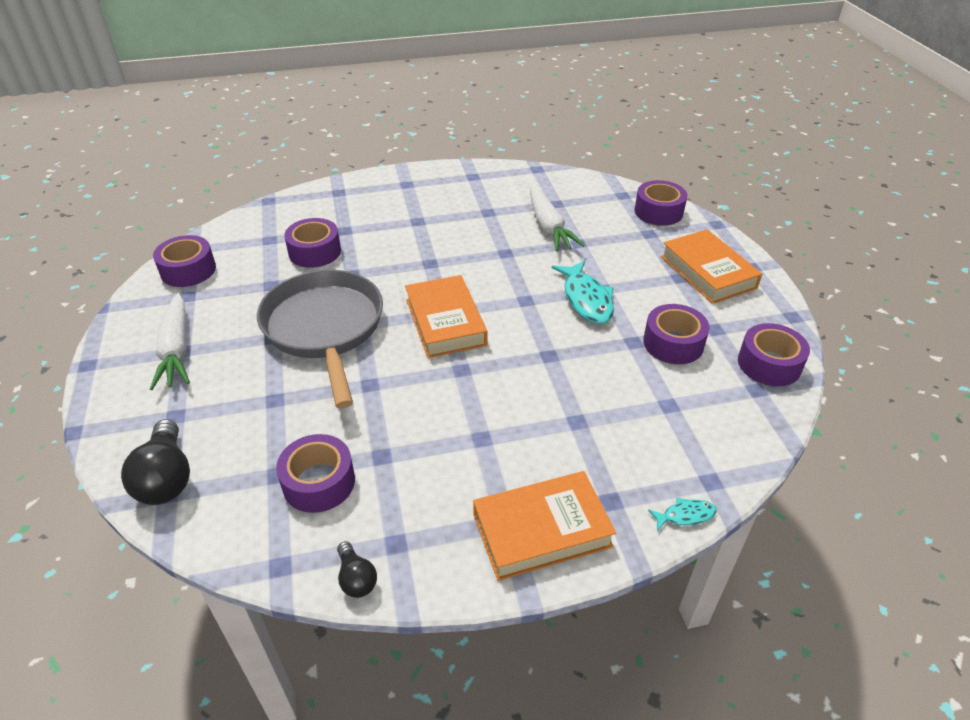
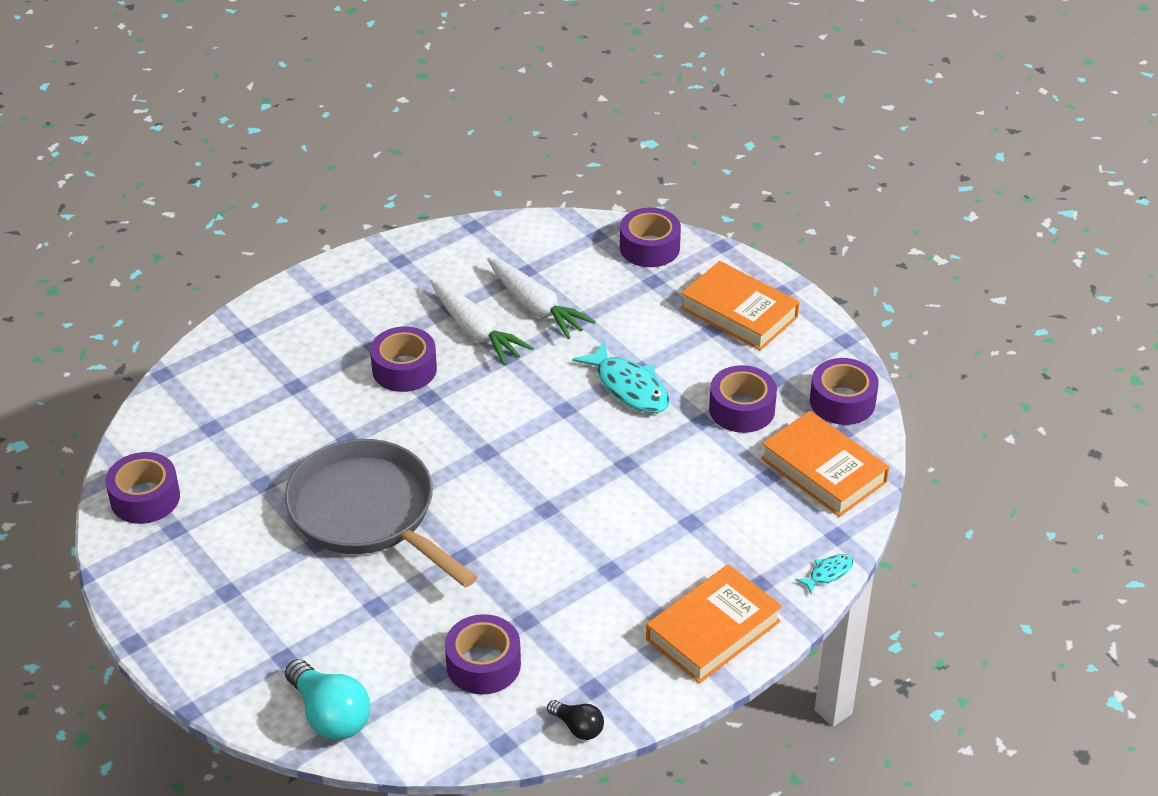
camera: 25 degrees left, 0 degrees up
(166, 478) = (330, 715): black light bulb -> turquoise light bulb
(176, 349) = (220, 592): white carrot -> white carrot (476, 331)
(315, 252) = (281, 425): purple tape -> purple tape (404, 369)
(445, 322) = (495, 462): orange book -> orange book (823, 470)

